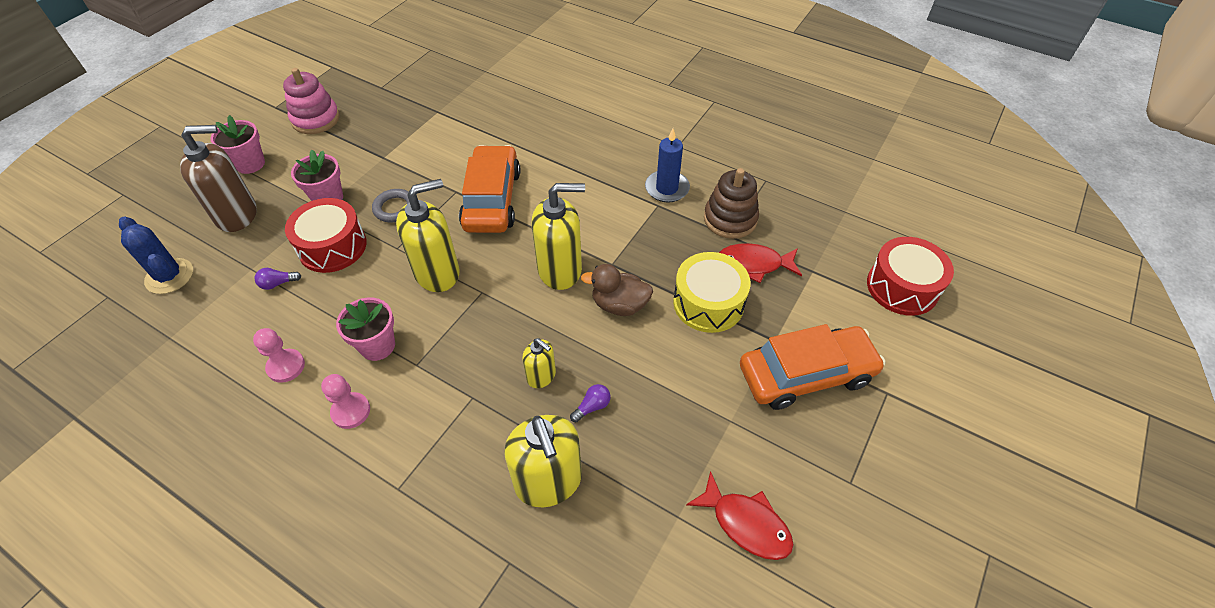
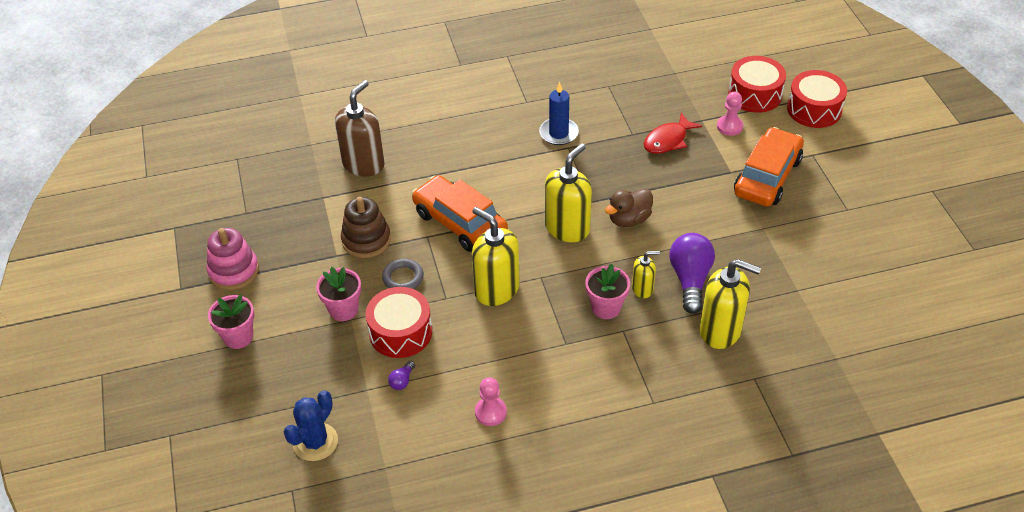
camera: 45 degrees left, 5 degrees down
(169, 276) = (315, 442): blue cactus -> blue cactus turned 60 degrees counterclockwise
(237, 215) = (293, 372): brown soap dispenser -> brown soap dispenser (363, 164)
(351, 411) = (568, 396): pink pawn -> pink pawn (729, 126)
(377, 346) = (527, 355): pink flower pot -> pink flower pot (606, 307)
(437, 273) = (496, 289): yellow soap dispenser -> yellow soap dispenser turned 60 degrees counterclockwise
(592, 407) = (690, 280): purple light bulb -> purple light bulb, size x2.32
(708, 303) = (673, 180): yellow drum -> none
(730, 219) = (620, 124): brown stacking toy -> brown stacking toy (366, 240)
(746, 523) = (828, 266): red fish -> none
(952, 349) = (814, 109): none -> red drum

